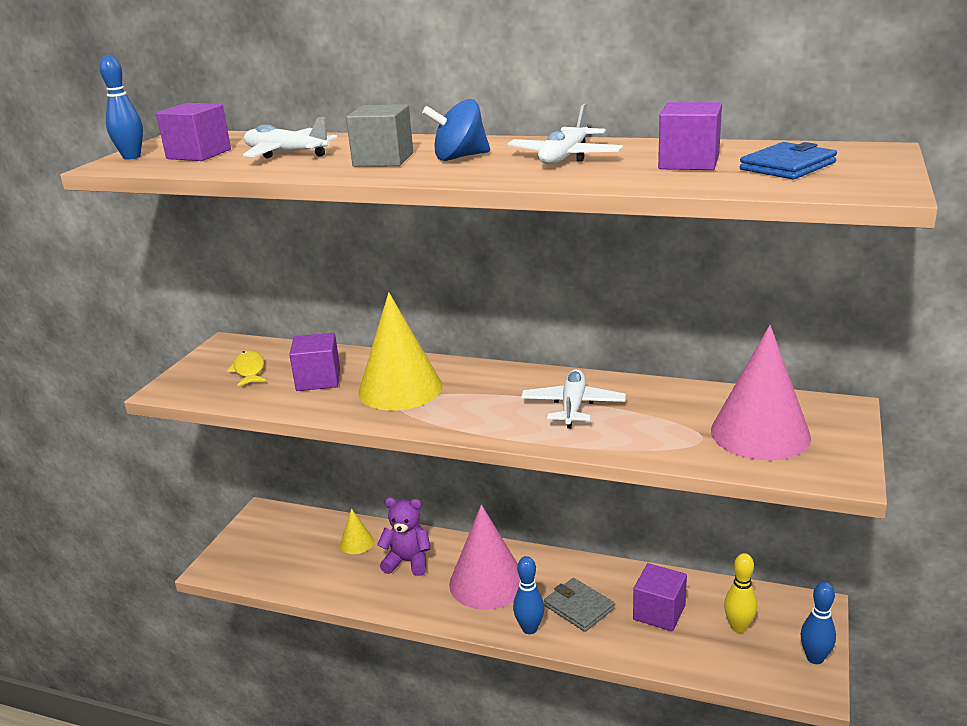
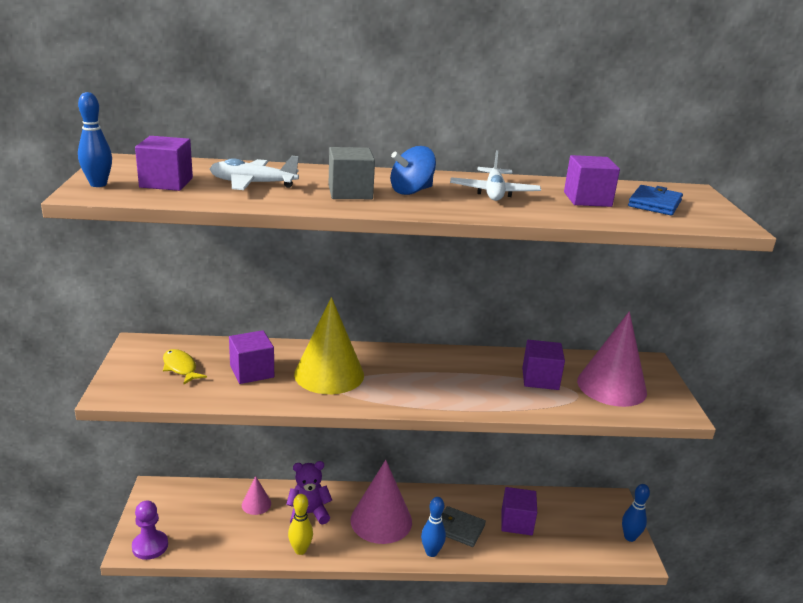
camera: 25 degrees left, 0 degrees up
(229, 569) = (150, 546): none -> purple pawn
(357, 543) = (256, 504): yellow cone -> pink cone
(573, 406) = (473, 377): white plane -> none
(662, 415) = (540, 379): none -> purple cube
(738, 627) = (573, 524): yellow bowling pin -> yellow bowling pin (300, 550)

